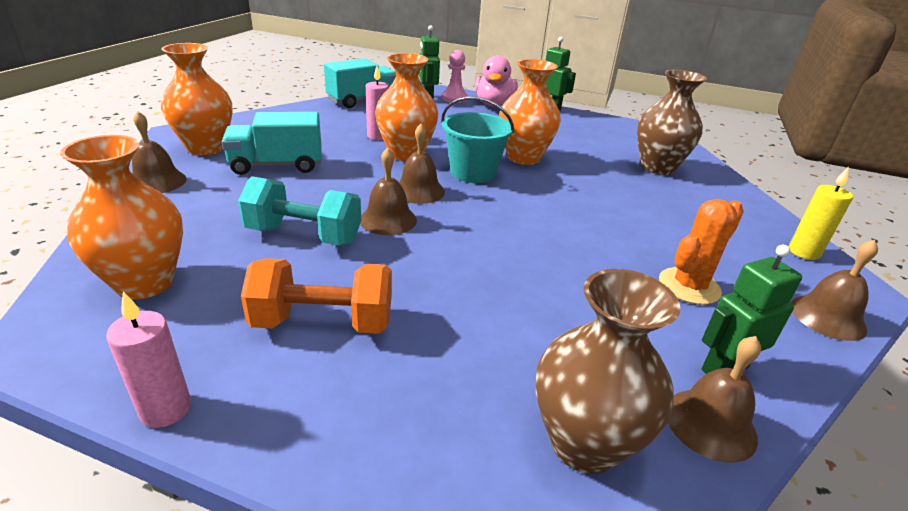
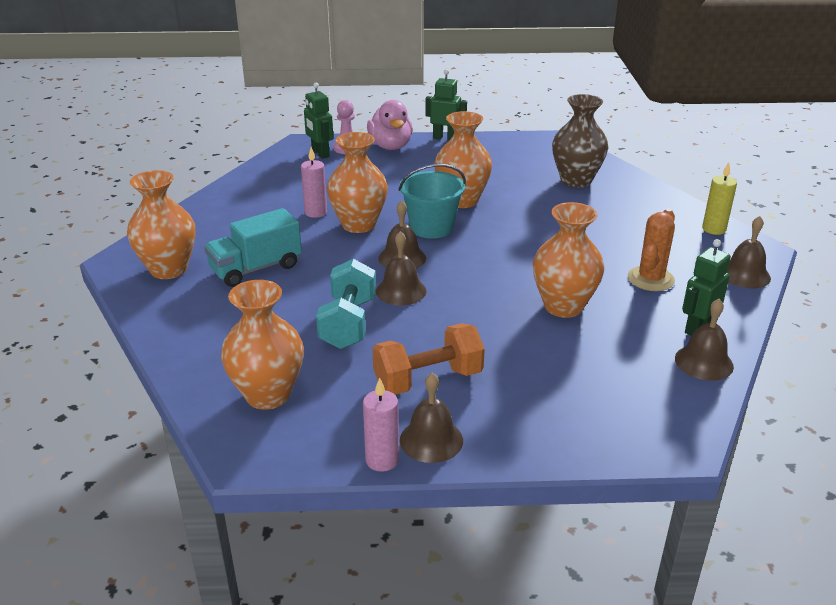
camera: 20 degrees left, 0 degrees up
(157, 182) = (167, 315): brown bell -> brown bell (431, 440)
(304, 235) = (348, 323): turquoise dumbbell -> turquoise dumbbell turned 75 degrees counterclockwise
(362, 100) = (260, 174): turquoise truck -> none
(555, 286) = (563, 306): none -> orange vase
(584, 443) = (641, 395): brown vase -> none

